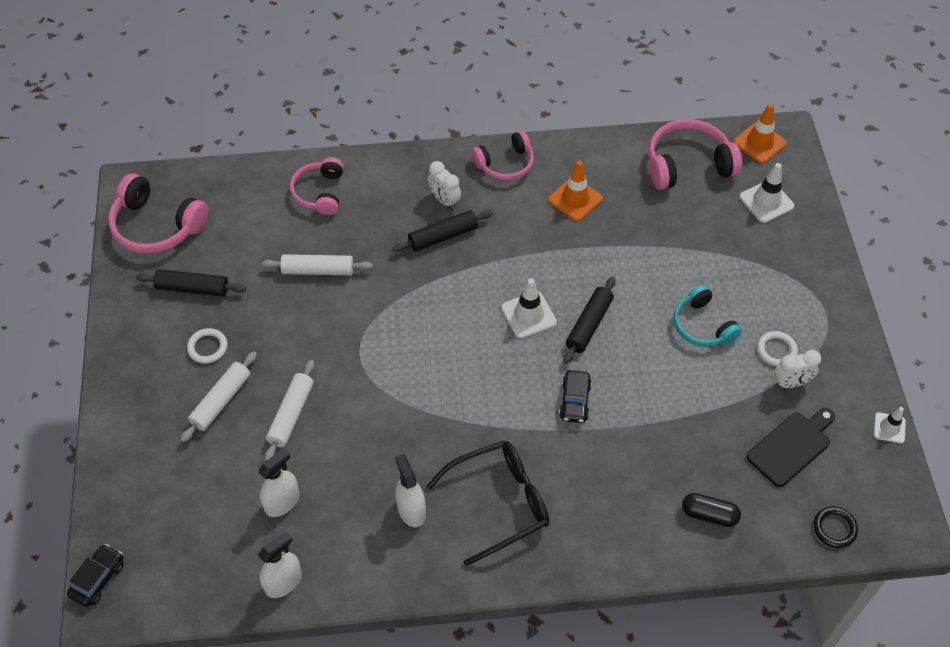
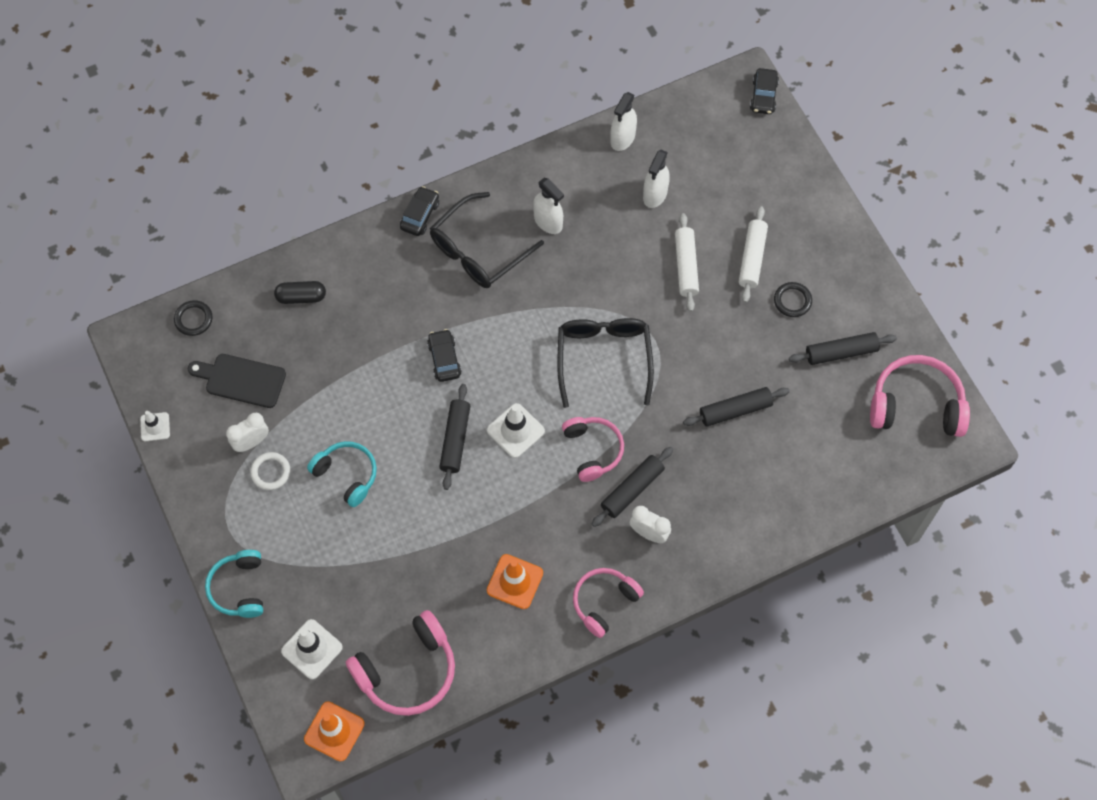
camera: 160 degrees right, 10 degrees up
(207, 347) = (792, 301): white ring -> black ring
(318, 270) = (735, 410): white rolling pin -> black rolling pin
(319, 192) = (779, 498): pink headphones -> pink headphones (593, 450)
(417, 352) = (604, 358): none -> black glasses
(550, 566) = (420, 215): none -> black car
(791, 446) = (241, 380): black cutting board -> black cutting board turned 75 degrees clockwise
(823, 264) = (239, 588): none -> turquoise headphones

